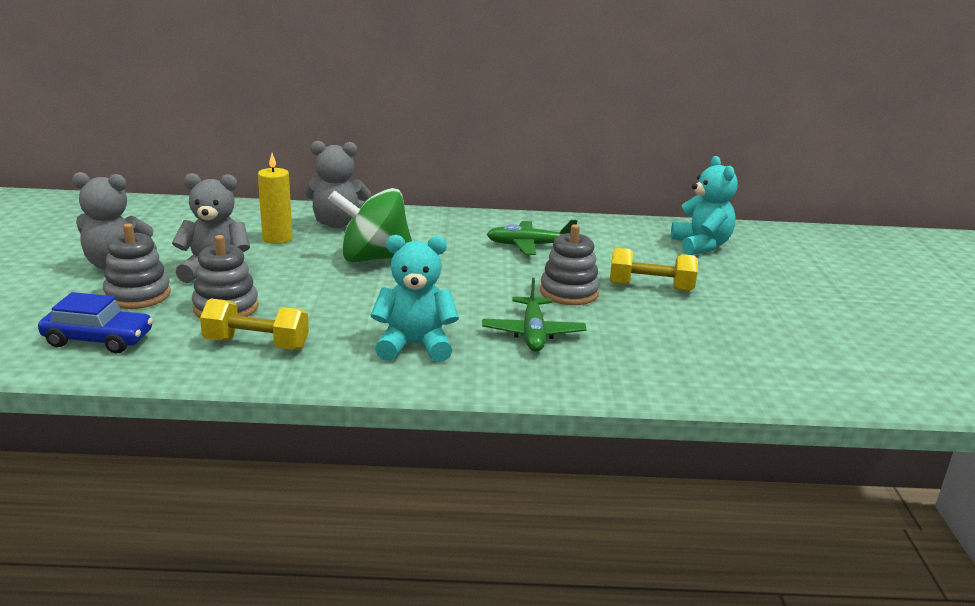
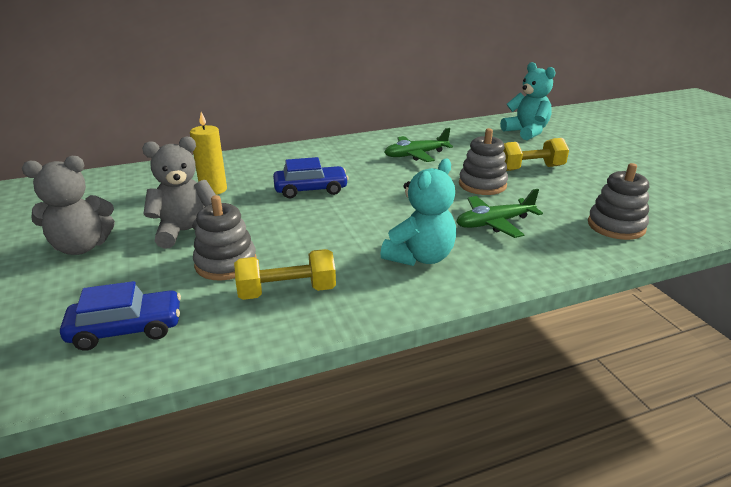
camera: 20 degrees left, 5 degrees up
(138, 295) = (129, 272): grey stacking toy -> grey stacking toy (616, 226)
(337, 224) = (252, 167): grey teddy bear -> none
(374, 258) = (311, 189): green spinning top -> blue car
(415, 346) = (420, 257): turquoise teddy bear -> turquoise teddy bear turned 150 degrees clockwise
(533, 333) = (494, 223): green plane -> green plane turned 90 degrees clockwise

